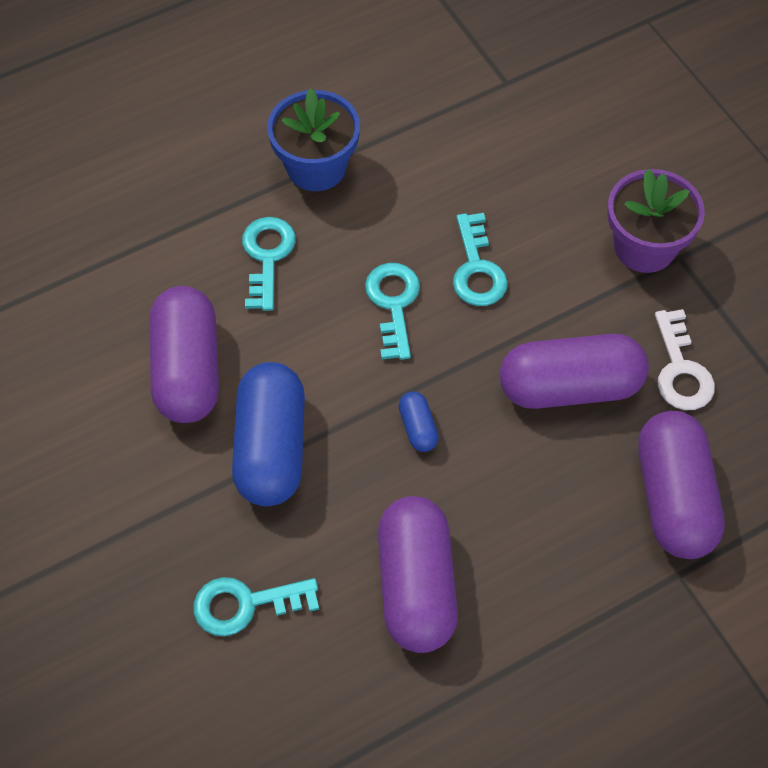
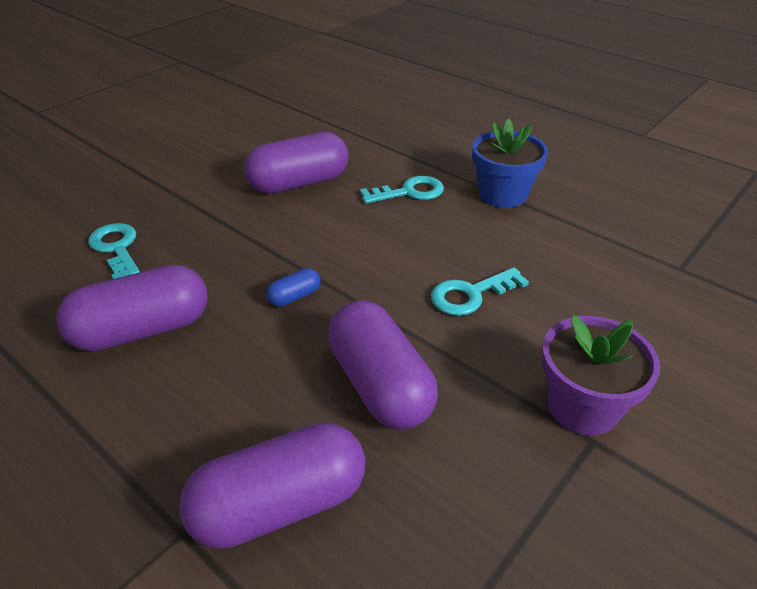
camera: 70 degrees right, 20 degrees down
(271, 448) = (249, 230): blue capsule -> none
(393, 304) = (406, 257): turquoise key -> none
(681, 370) = (448, 475): white key -> none

